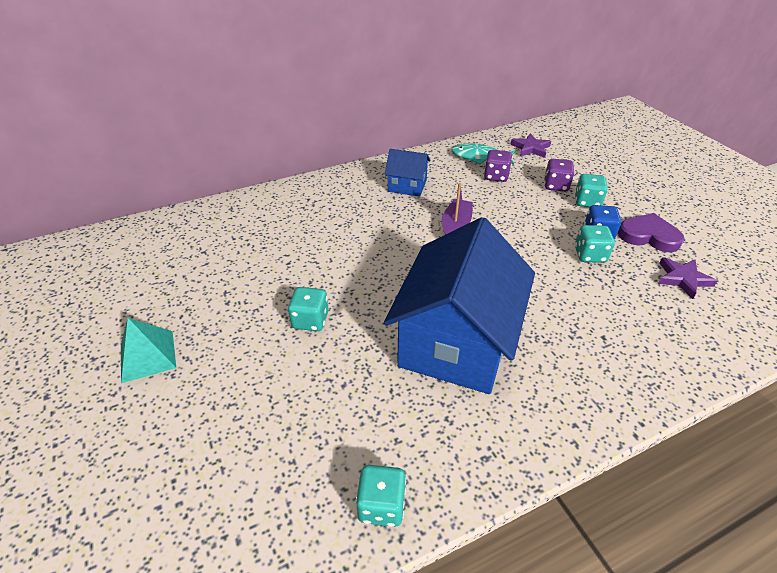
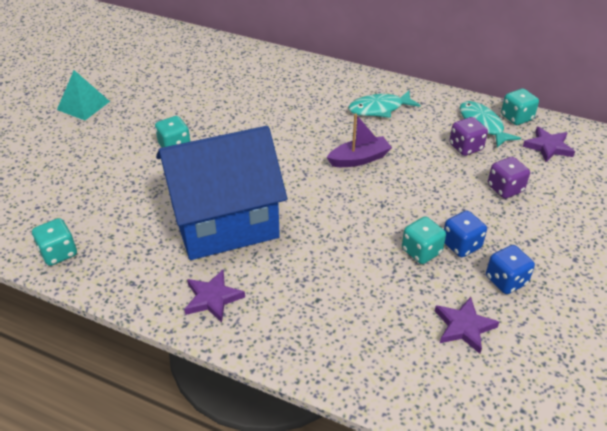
camera: 50 degrees right, 0 degrees up
(407, 186) = (379, 109): blue house -> turquoise fish
(555, 404) = (213, 298): none -> purple star
(587, 202) = (507, 218): turquoise dice -> turquoise dice (516, 117)
(648, 236) = (506, 280): purple heart -> blue dice

